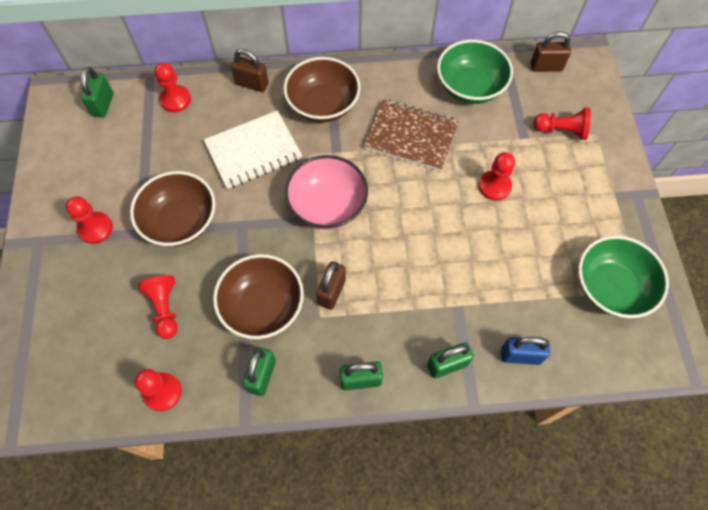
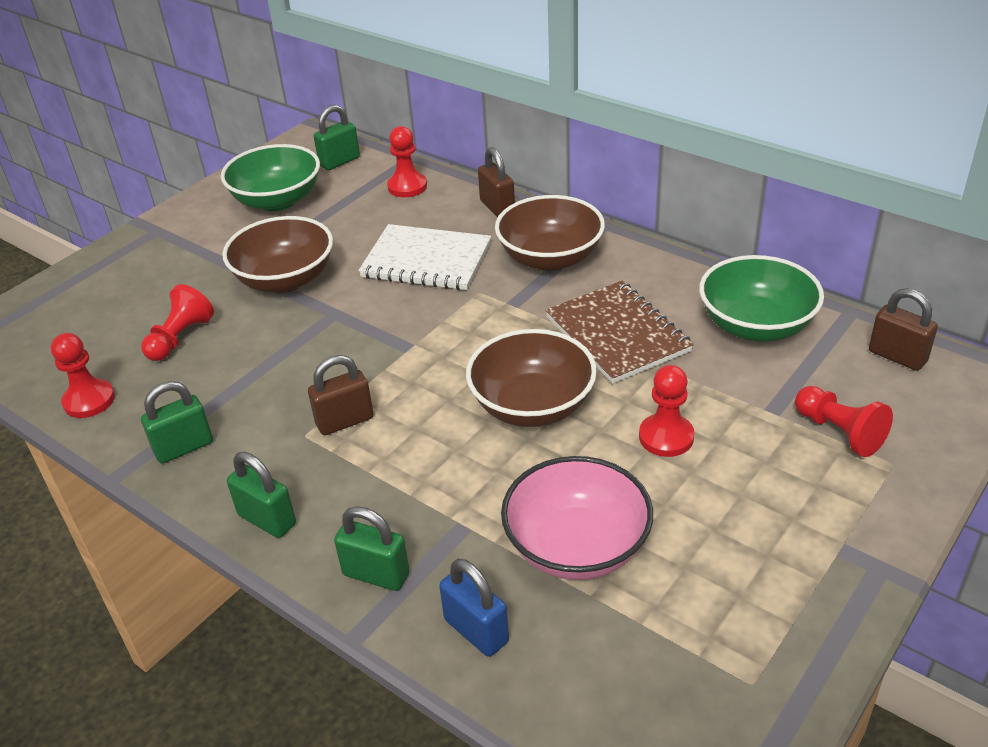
camera: 45 degrees right, 25 degrees down
(95, 228) = (211, 246): red pawn -> none
(263, 306) = (263, 390): brown bowl -> brown bowl (532, 406)
(327, 205) = (441, 344): pink bowl -> pink bowl (577, 547)
(610, 287) = (702, 646): green bowl -> green bowl (277, 200)

